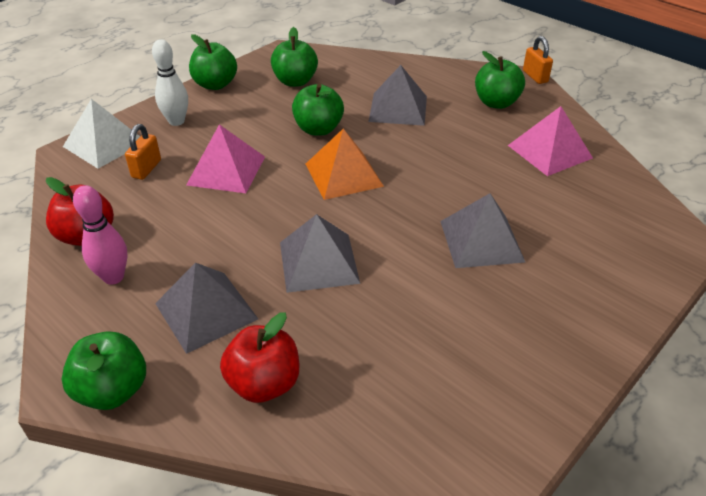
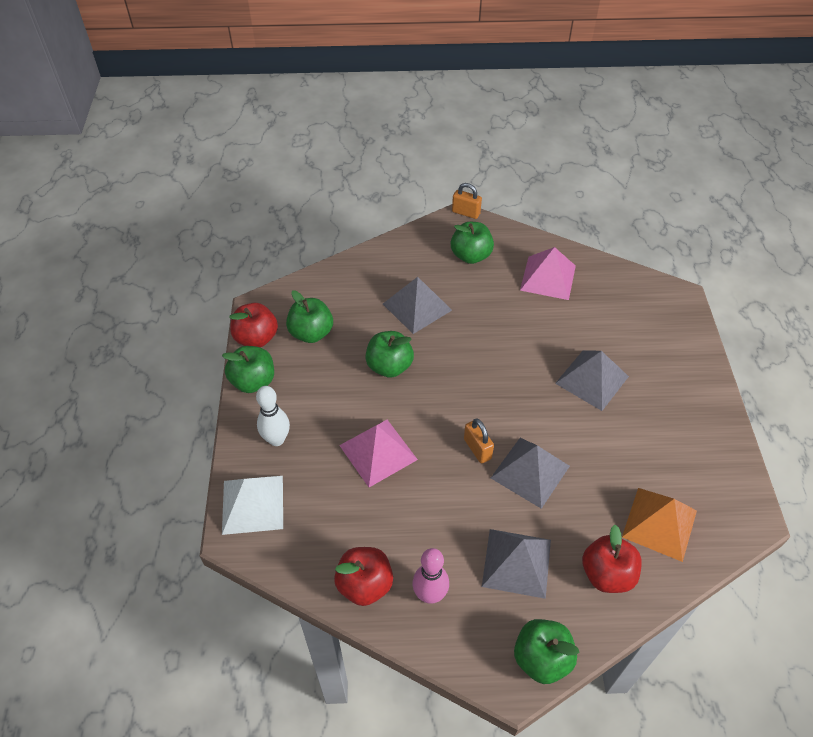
camera: 45 degrees left, 10 degrees up
(146, 169) = (320, 498): orange padlock -> orange padlock (477, 449)
(255, 65) = (256, 338): none -> red apple
(343, 174) = (457, 393): orange pyramid -> orange pyramid (659, 523)

